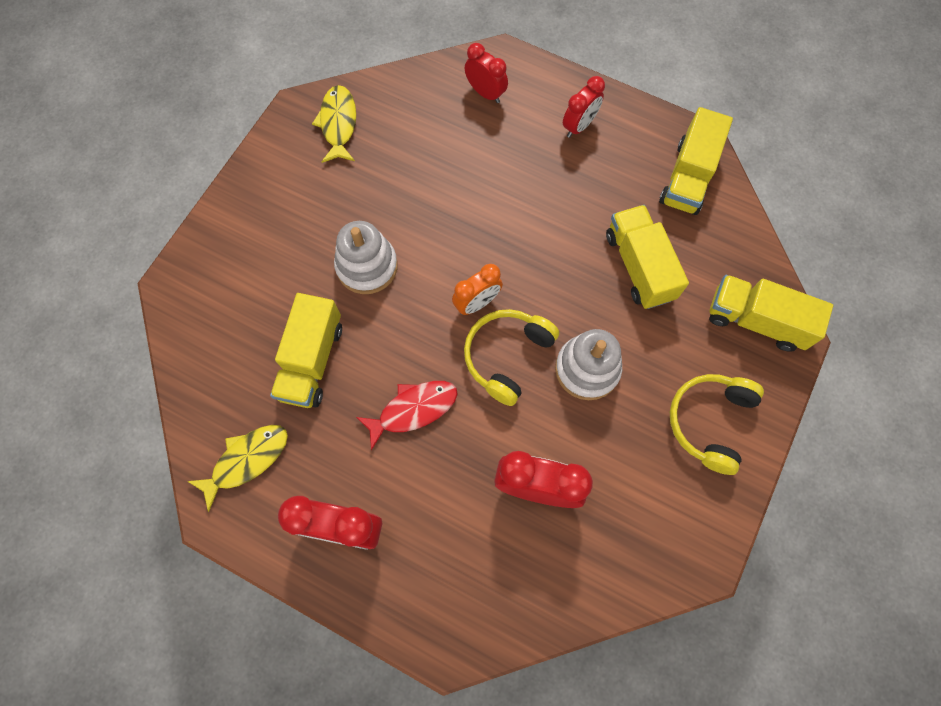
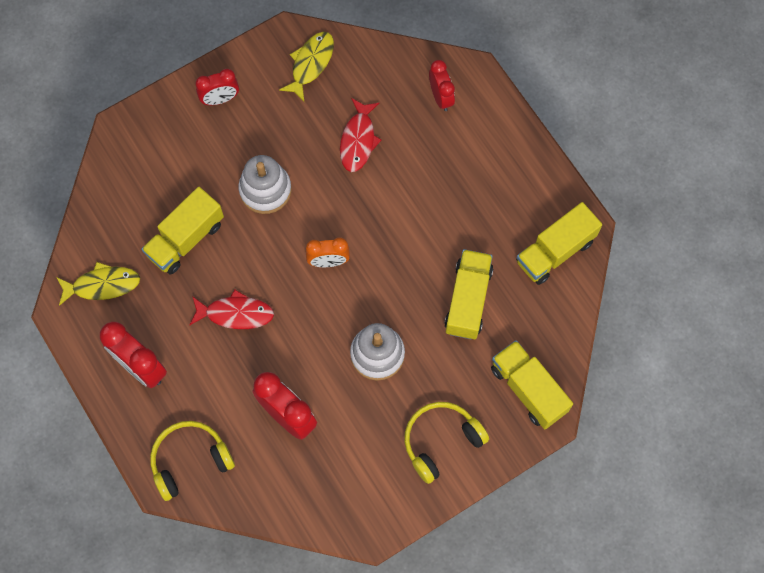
camera: 30 degrees right, 0 degrees up
(431, 171) = (358, 140): none -> red fish
(507, 356) = (325, 312): yellow headphones -> yellow headphones (190, 460)
(579, 126) = (497, 164): red clock -> red clock (220, 99)

